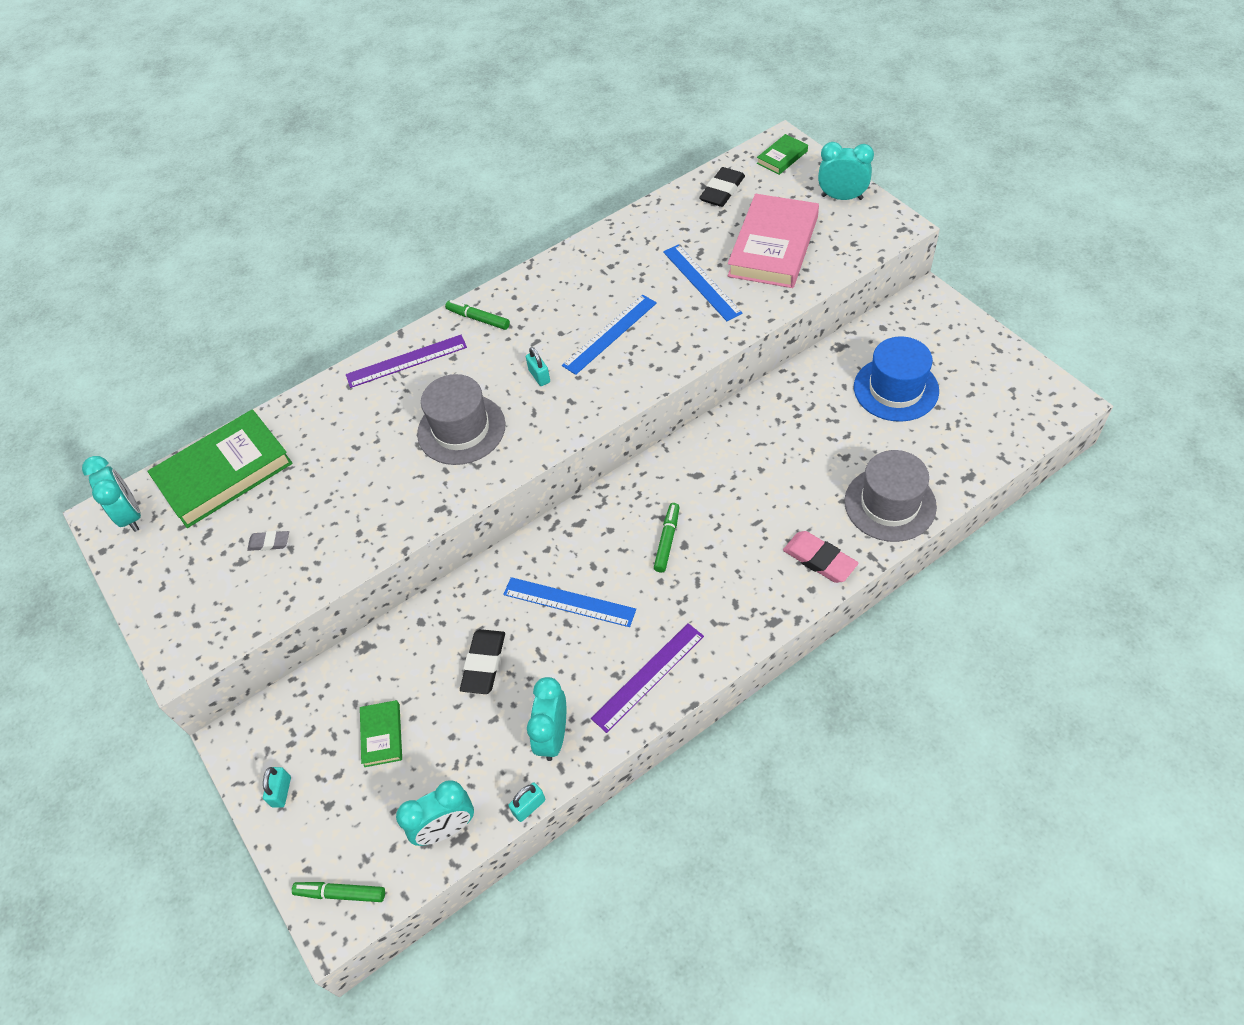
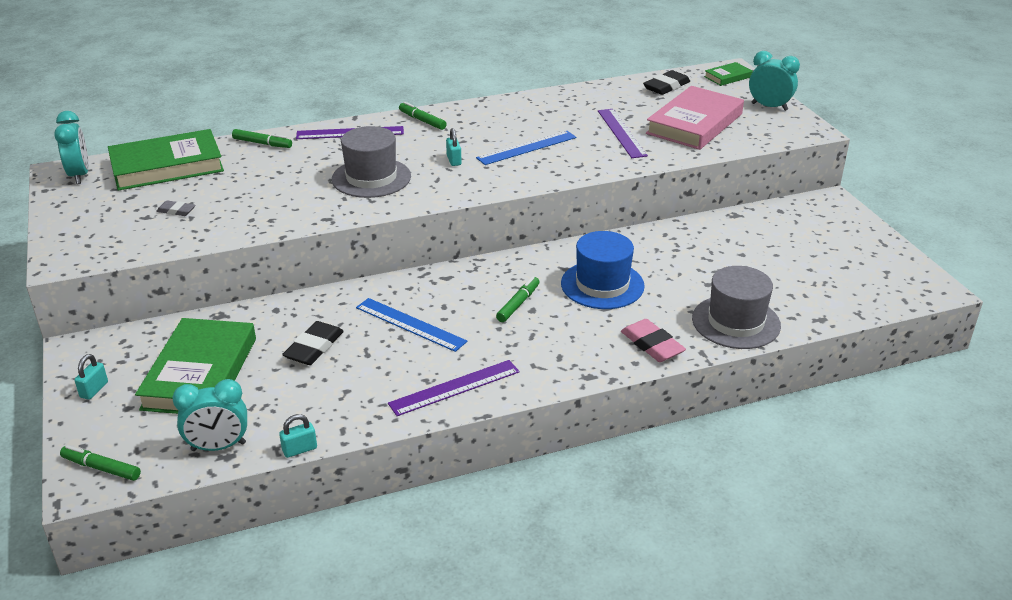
camera: 10 degrees right, 20 degrees down
(315, 405) = (262, 143): none -> green marker
(382, 735) = (200, 373): green book -> green book, size x2.15
(553, 736) = (347, 407): turquoise clock -> none
(701, 282) = (621, 133): blue ruler -> purple ruler
(896, 389) = (775, 250): blue hat -> blue hat (602, 285)

